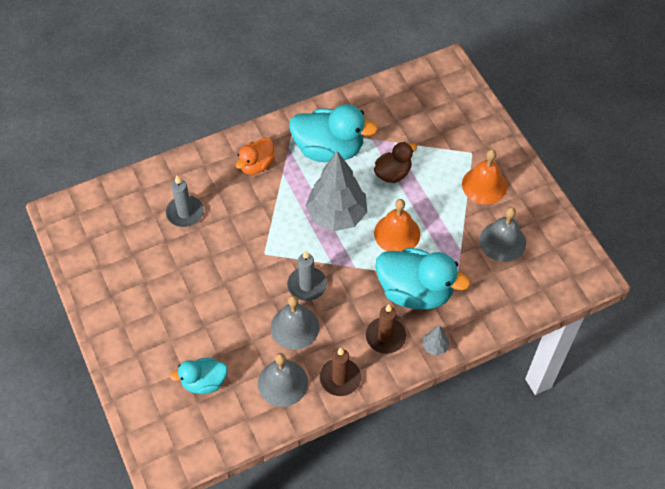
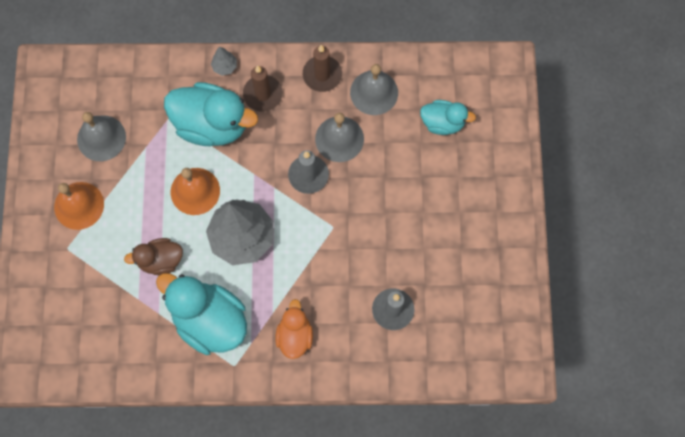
camera: 155 degrees left, 15 degrees up
(256, 165) = (295, 335): orange duck -> orange duck turned 60 degrees counterclockwise
(415, 291) = (212, 125): turquoise duck -> turquoise duck turned 150 degrees clockwise

